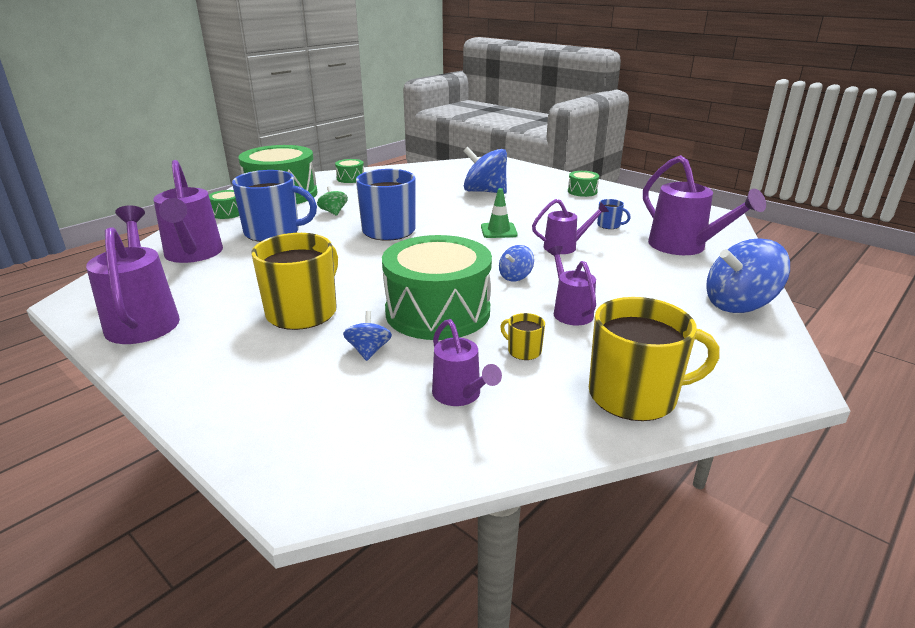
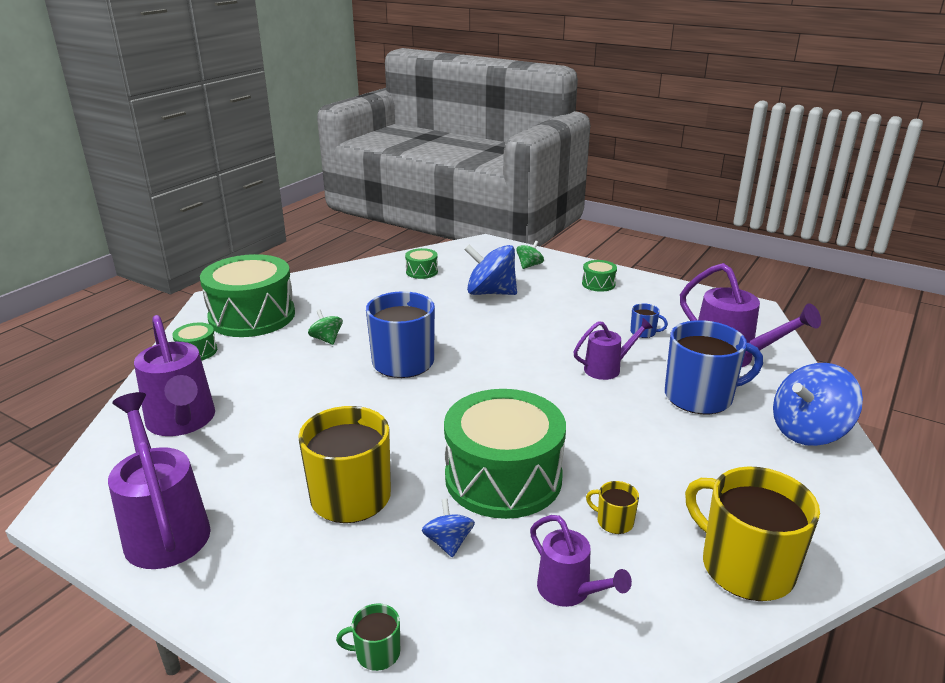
camera: 10 degrees left, 0 degrees up
(270, 419) = (376, 653): none -> green mug
(273, 232) = (267, 377): blue mug -> blue mug (700, 396)
(350, 178) = (326, 284): green drum -> green drum (422, 271)
(498, 231) = (527, 351): green traffic cone -> none
(515, 276) = (569, 417): blue spinning top -> none
(526, 176) = (529, 265): none -> green spinning top
(570, 311) = (643, 460): purple watering can -> none
(634, 395) = (745, 567): yellow mug -> yellow mug turned 120 degrees counterclockwise

